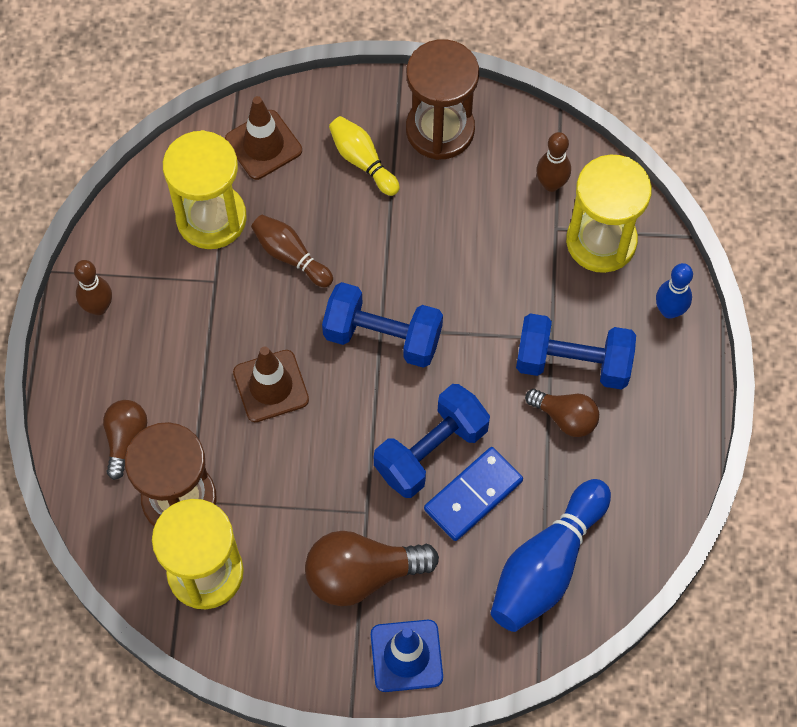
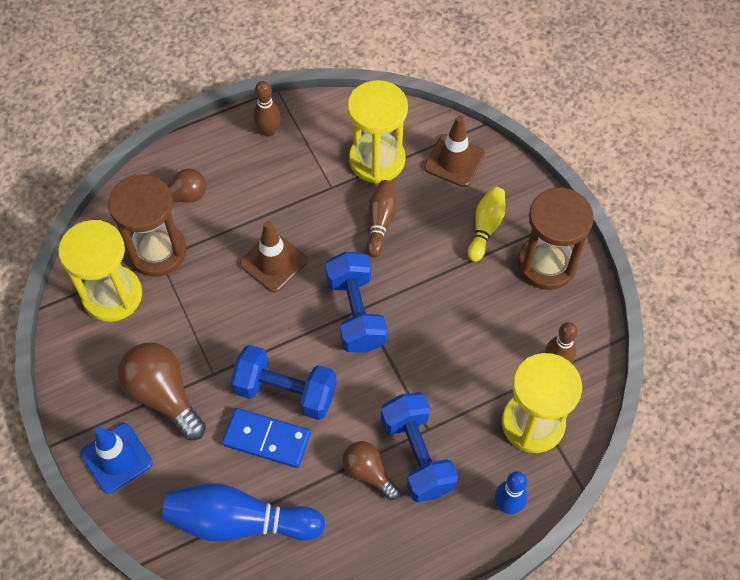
camera: 60 degrees right, 5 degrees down
(565, 417) = (368, 473): brown light bulb -> brown light bulb turned 135 degrees clockwise

